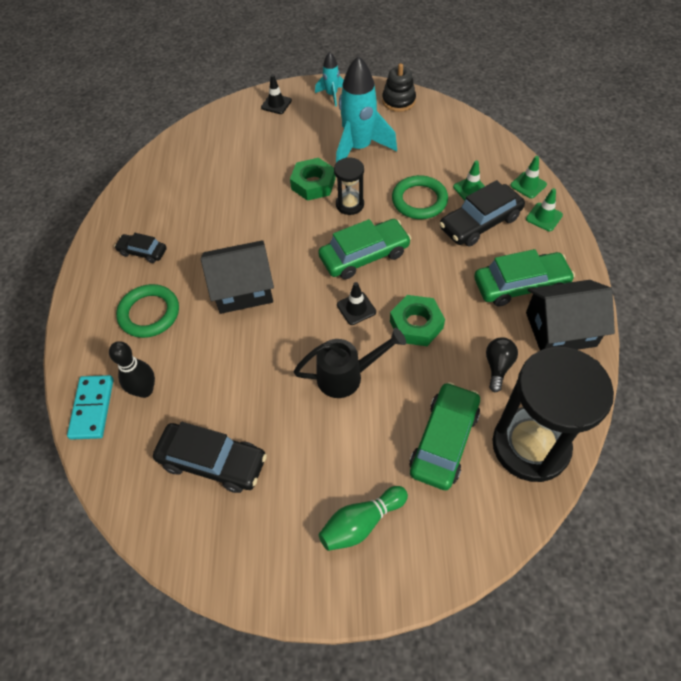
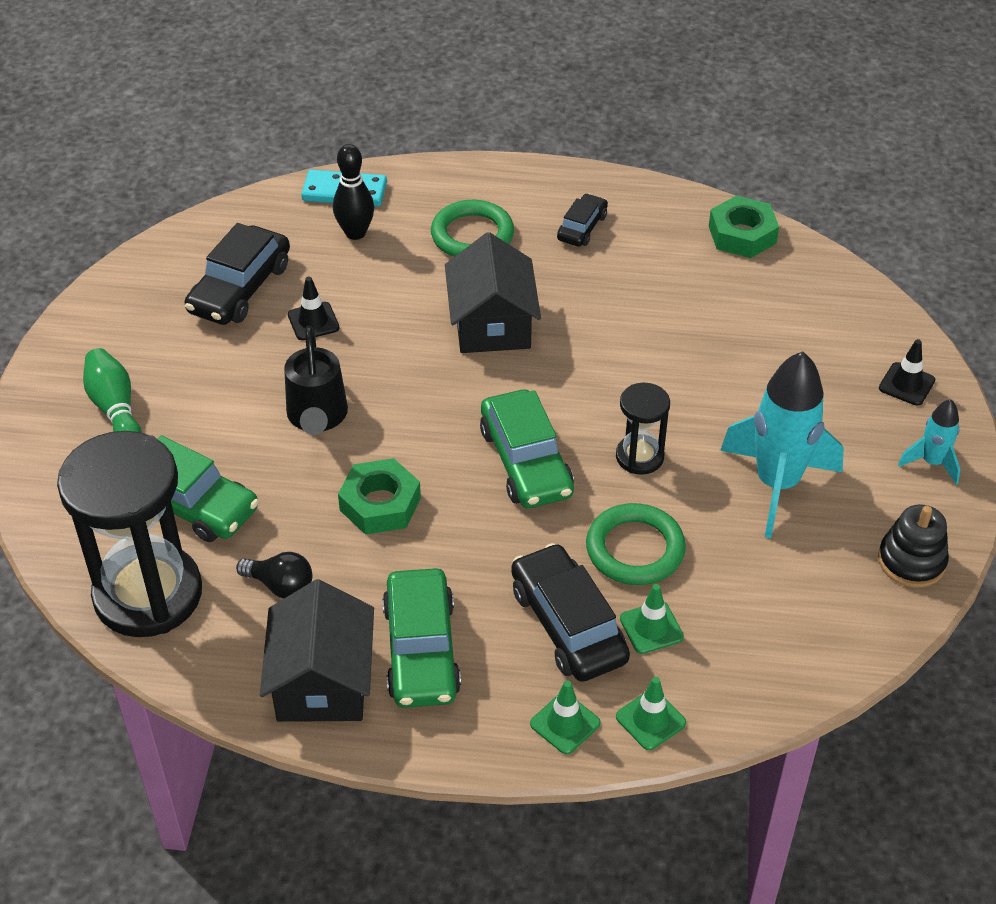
camera: 95 degrees right, 10 degrees down
(313, 184) = (694, 416): green nut -> green nut (742, 234)
(356, 308) = (427, 440): black traffic cone -> black traffic cone (313, 321)

